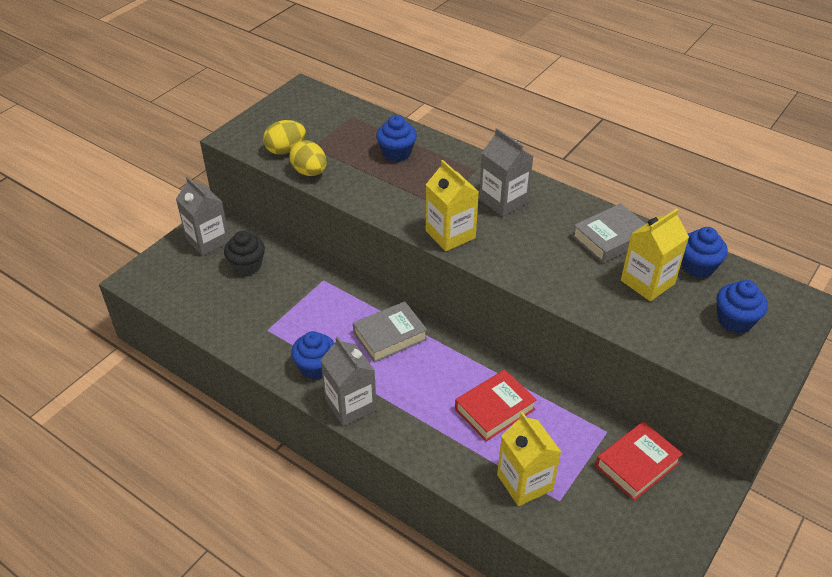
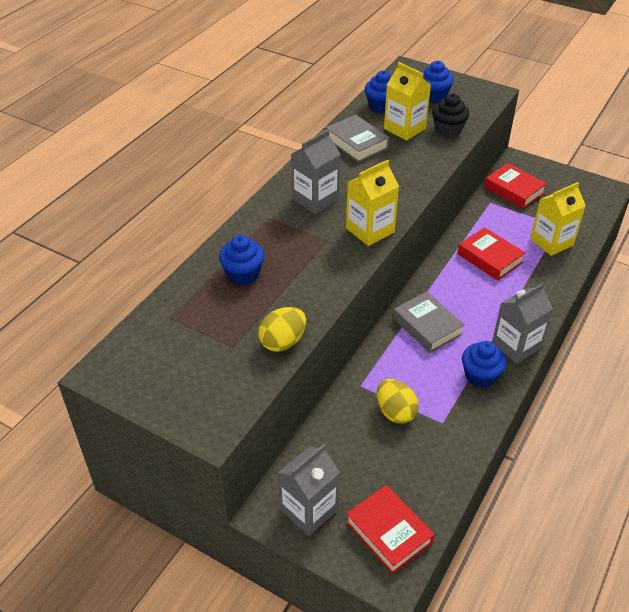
camera: 95 degrees left, 0 degrees up
(172, 282) = (388, 532): none -> red book
(247, 265) = (348, 458): black cupcake -> black cupcake (448, 130)
(285, 150) = (240, 370): yellow egg -> yellow egg (395, 412)

